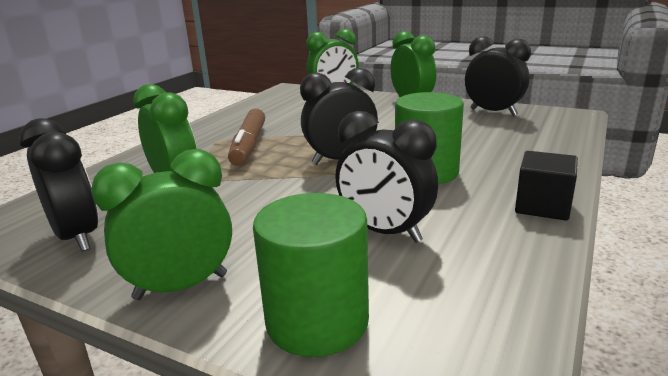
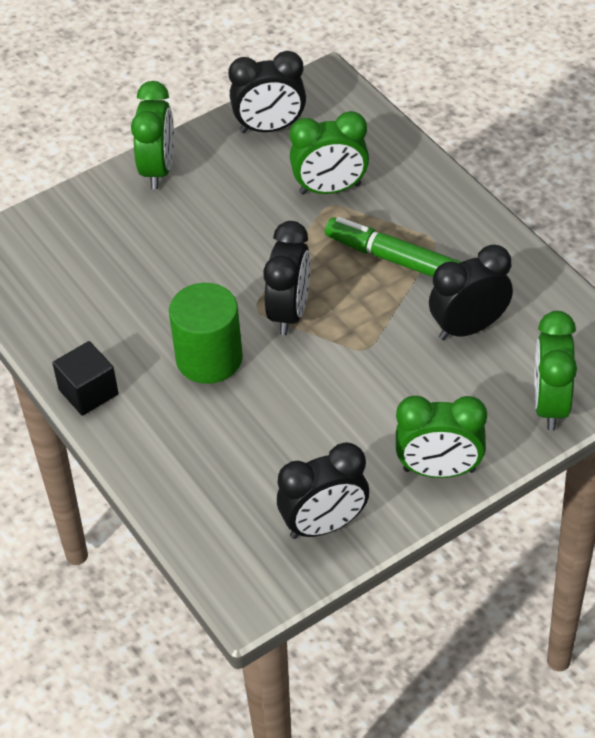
camera: 120 degrees right, 25 degrees up
(249, 145) = (392, 258): brown marker -> green marker
(317, 321) = (75, 216): green cylinder -> none
(385, 232) = (135, 283): black clock -> black clock (468, 327)

